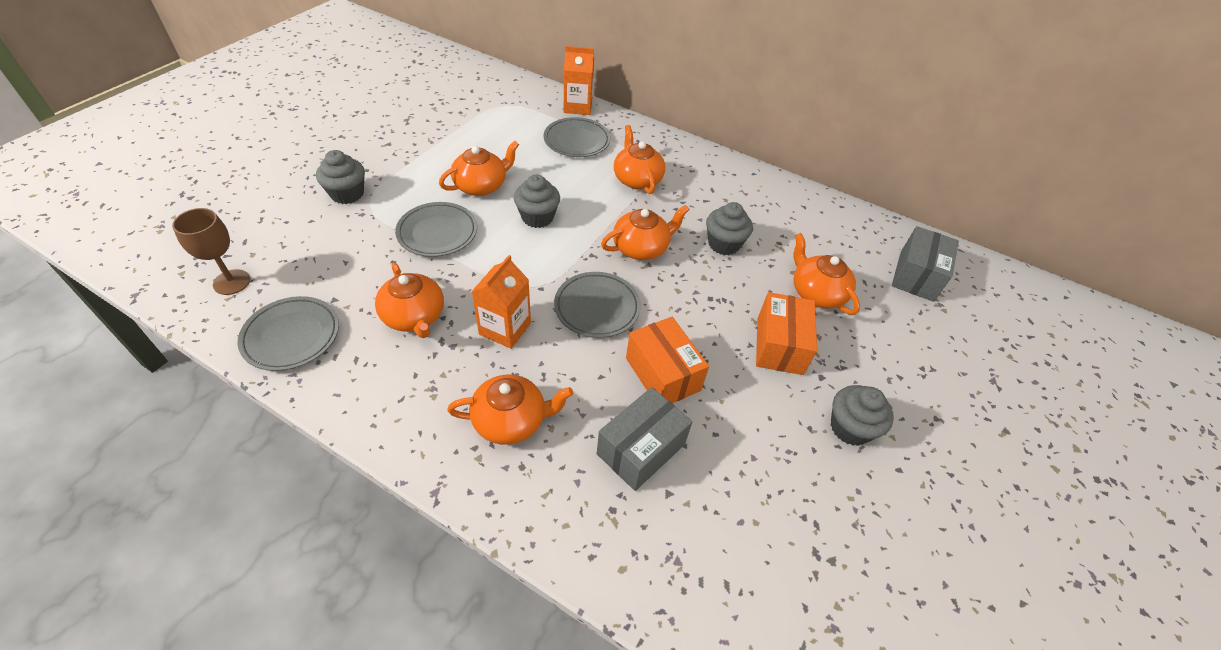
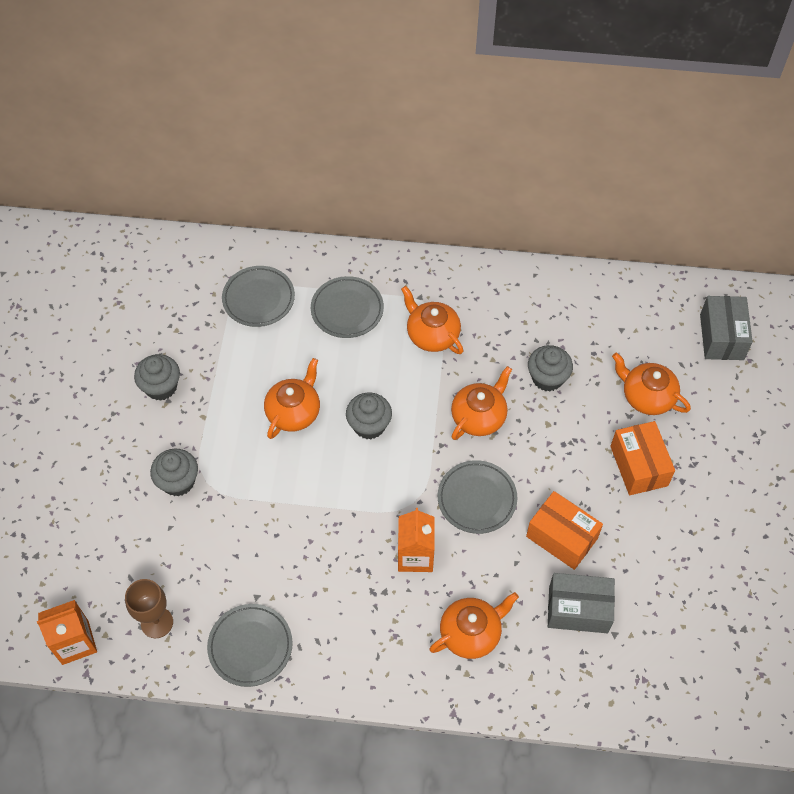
camera: 20 degrees left, 10 degrees up
(414, 317) = (335, 580): orange teapot -> none
(437, 233) = (292, 486): grey plate -> grey plate (258, 299)
(578, 107) = (319, 259): orange carton -> orange carton (75, 642)
(641, 449) = (578, 609): grey box -> grey box turned 75 degrees clockwise
(850, 428) = (719, 517): grey cupcake -> grey cupcake (161, 387)

